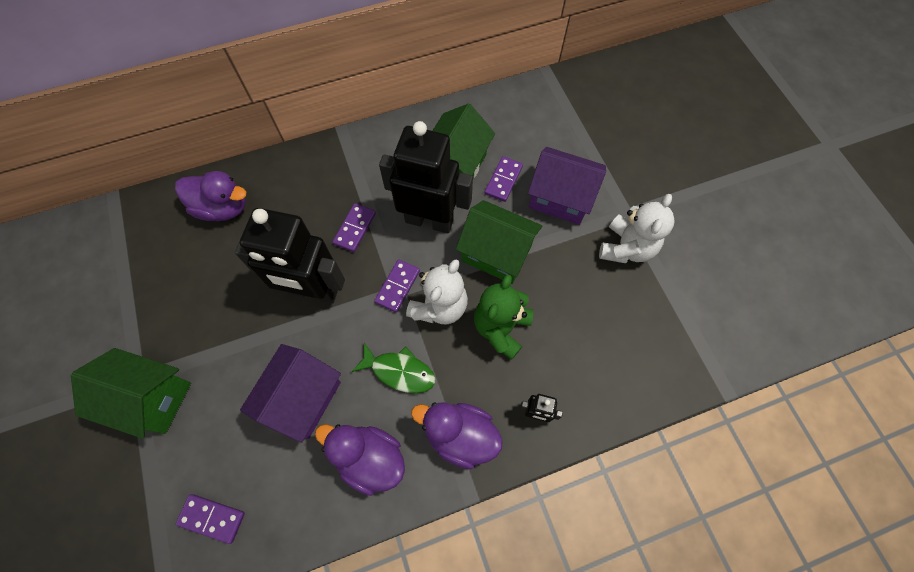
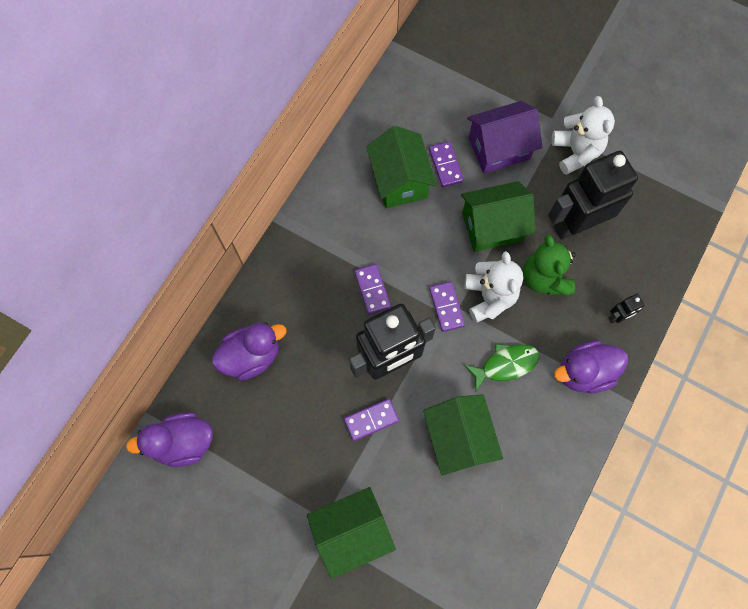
camera: 40 degrees left, 5 degrees up
(212, 518) = (477, 563): purple domino -> purple domino (371, 420)
(302, 398) = (458, 438): purple house -> green house
(369, 459) = (541, 437): purple duck -> purple duck (183, 443)
(429, 220) = (421, 239): black robot -> black robot (576, 224)

